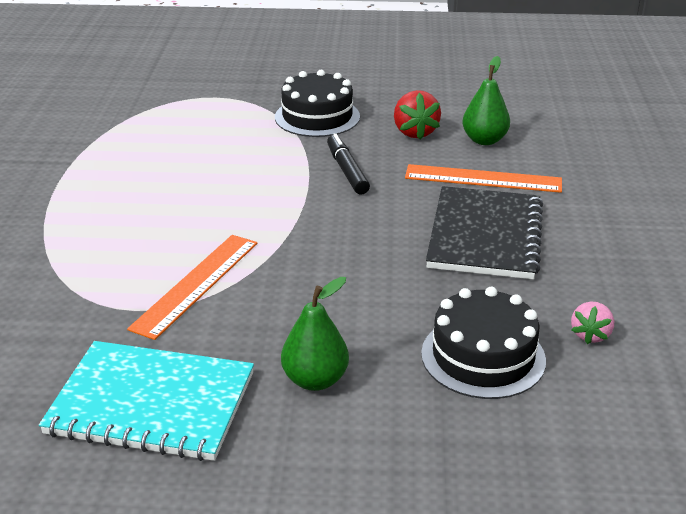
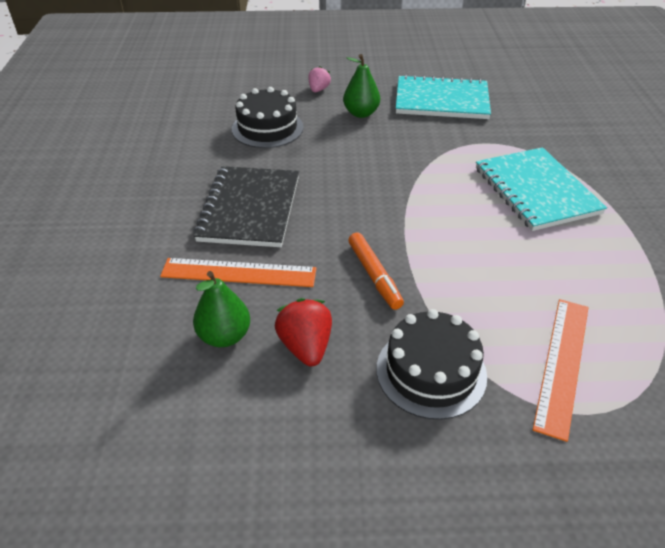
camera: 175 degrees right, 10 degrees up
(119, 238) = (536, 190): none -> turquoise notebook
(196, 284) = (455, 159): orange ruler -> orange ruler (562, 364)
(347, 171) = (374, 275): black marker -> orange marker
(590, 335) = (199, 142): pink strawberry -> pink strawberry (318, 90)

